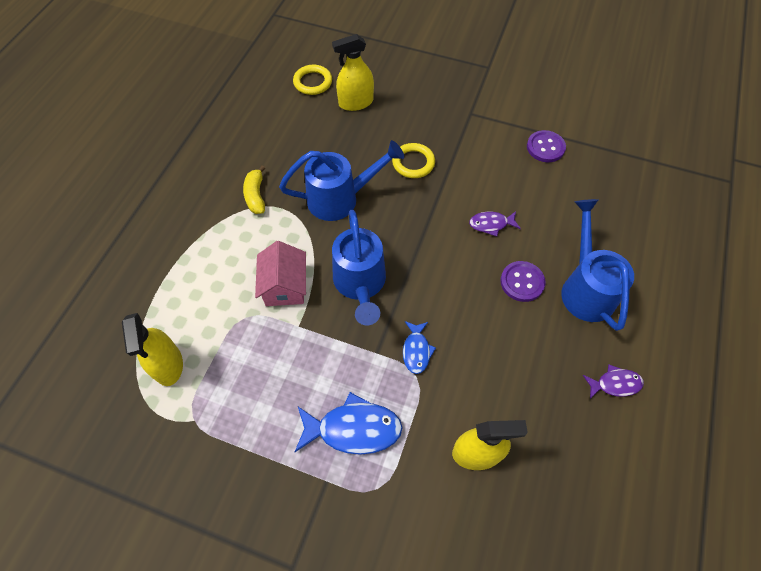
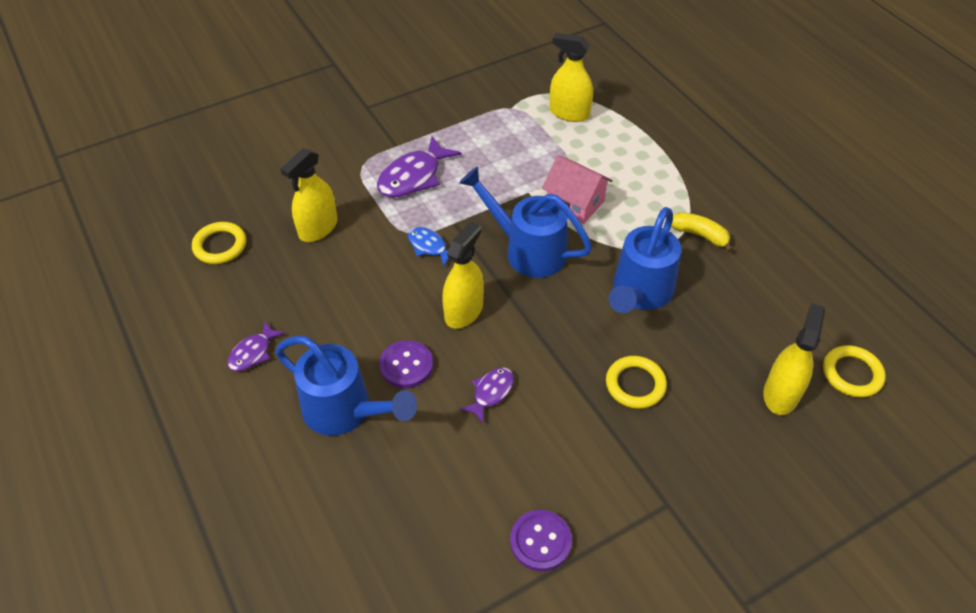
camera: 130 degrees right, 10 degrees down
(353, 429) = (413, 176): blue fish -> purple fish
(450, 282) = (463, 311): none -> yellow spray bottle
(570, 519) = (220, 246): none -> yellow ring

